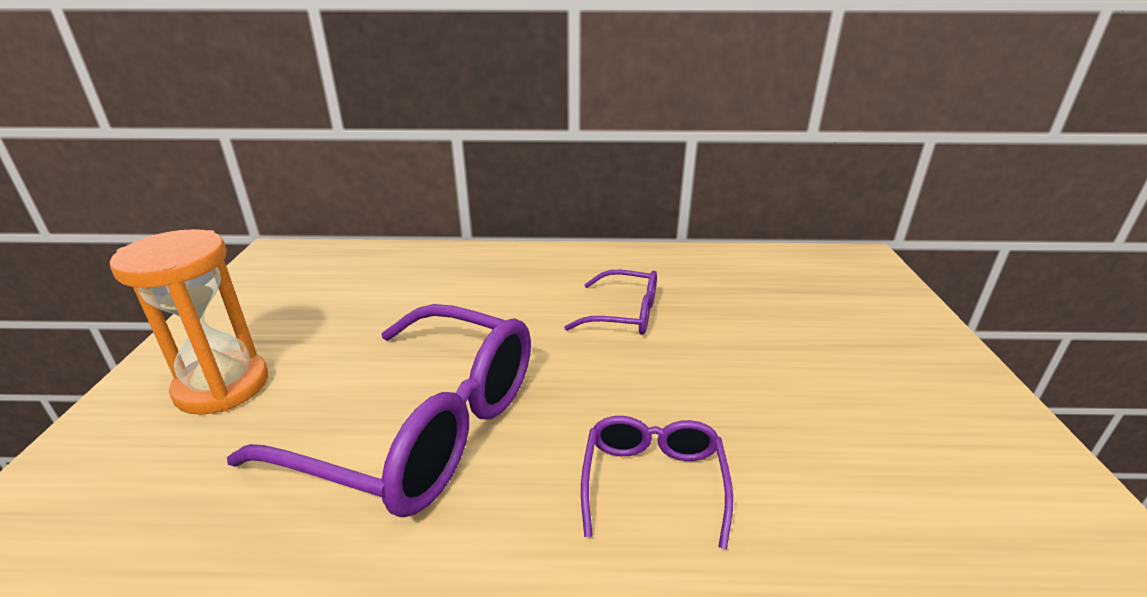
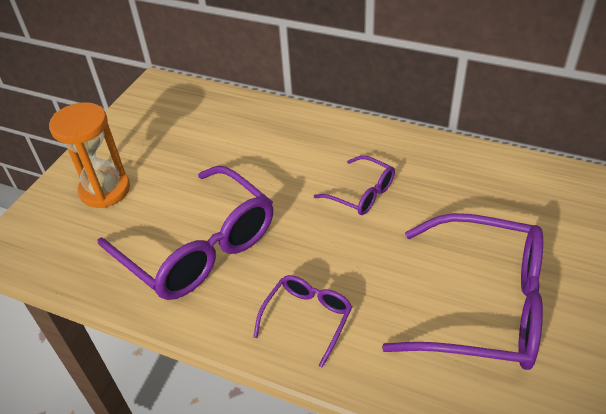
camera: 25 degrees right, 15 degrees up
(865, 399) = (481, 305): none -> purple glasses

